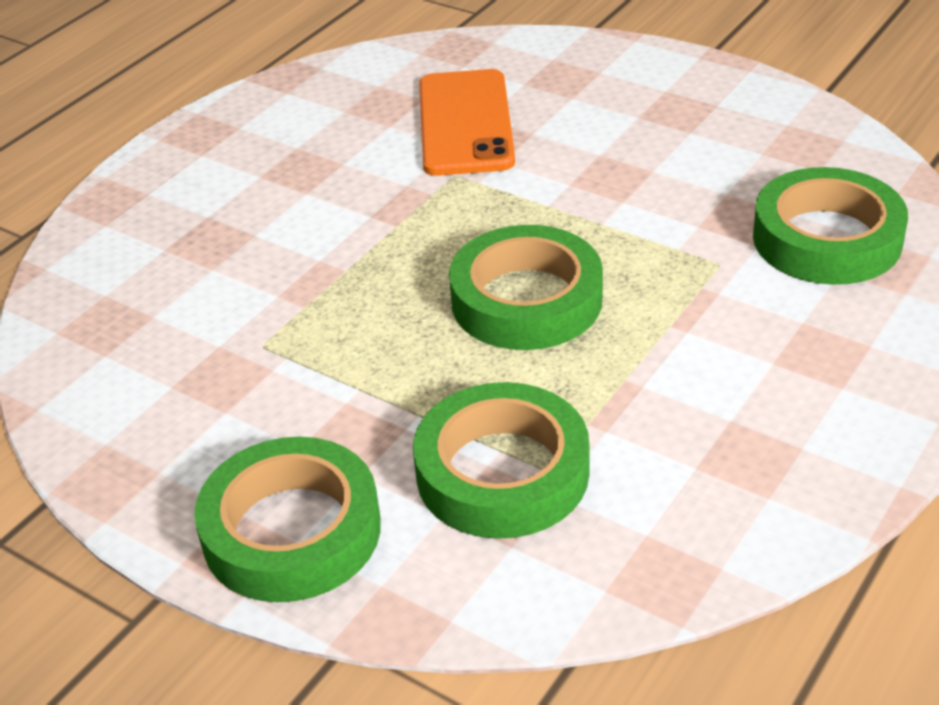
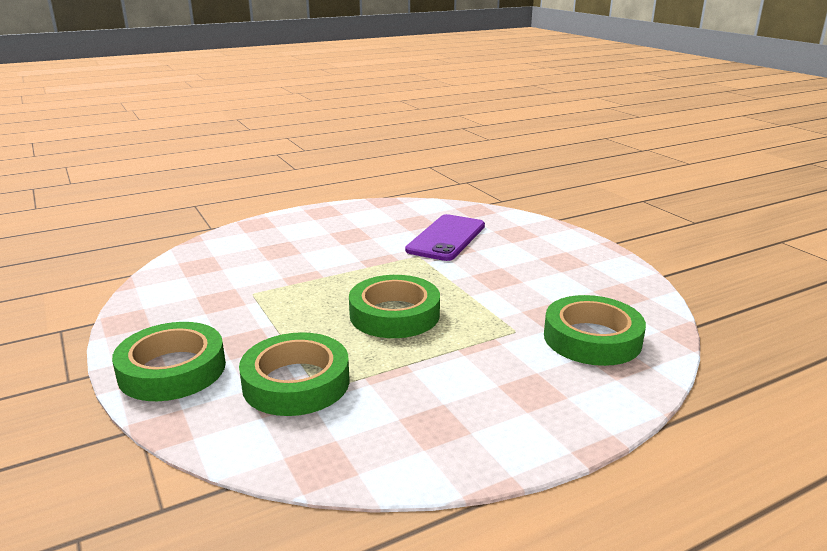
camera: 25 degrees right, 15 degrees down
(465, 123) = (446, 238): orange phone -> purple phone

